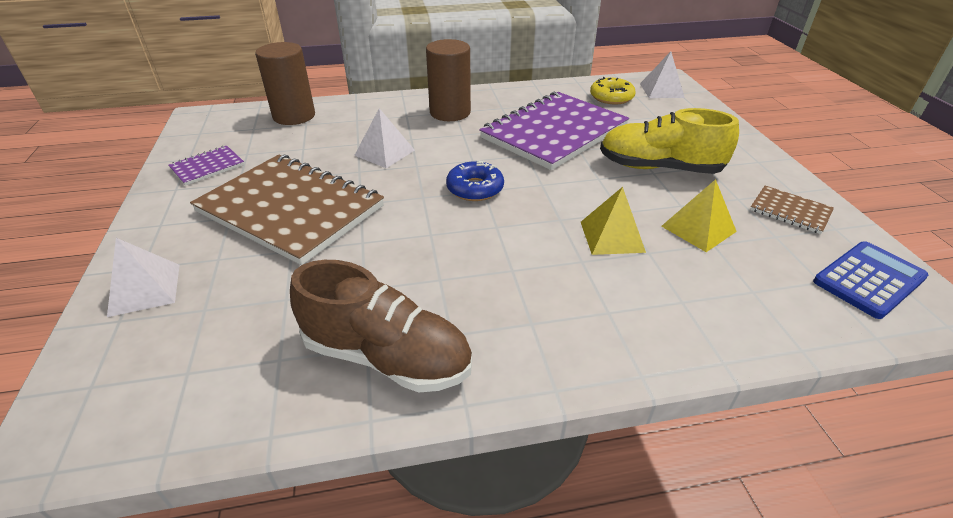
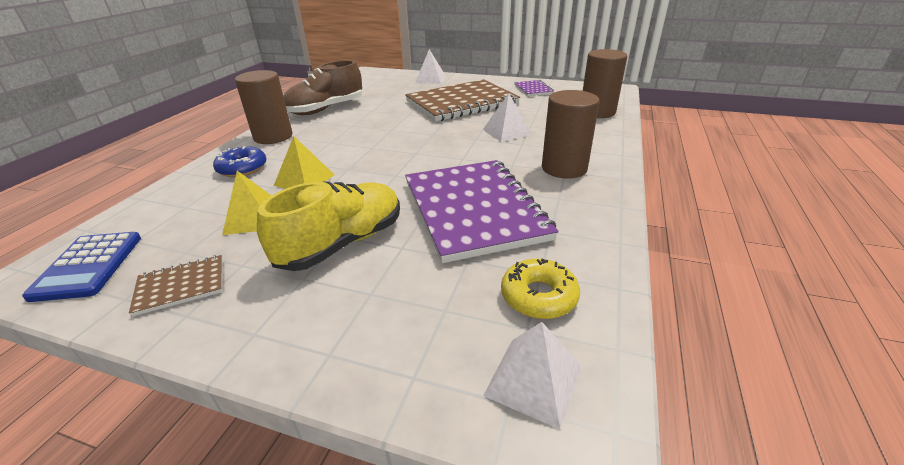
camera: 120 degrees right, 5 degrees down
(475, 188) = (421, 150): blue donut -> blue donut (242, 168)
(546, 347) = (273, 137): none -> brown cylinder

